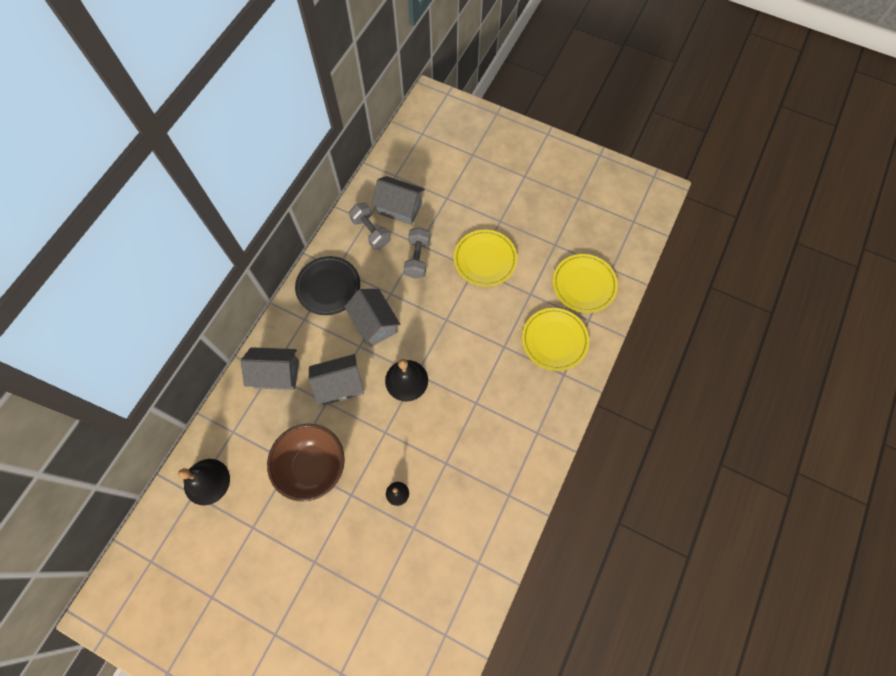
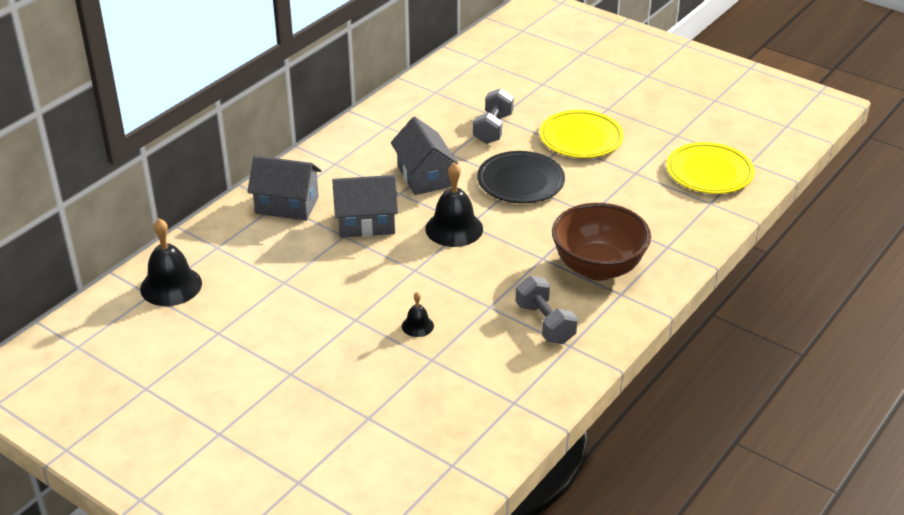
camera: 10 degrees right, 30 degrees down
(313, 467) = (312, 289): brown bowl -> brown bowl (598, 268)
(328, 287) = (373, 140): black plate -> black plate (520, 181)
(371, 232) = (438, 101): grey dumbbell -> grey dumbbell (545, 323)
(400, 208) = (480, 86): grey house -> none
(554, 340) = (660, 215): yellow plate -> none

